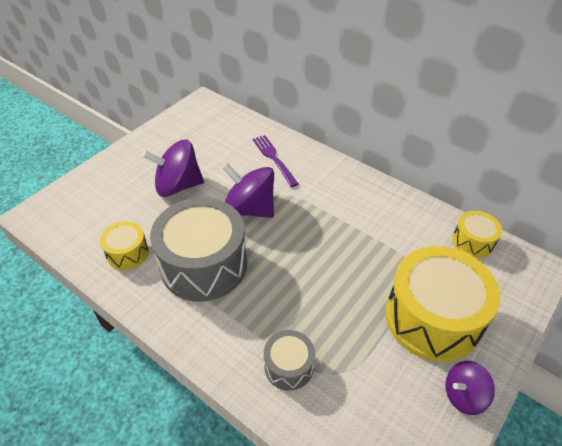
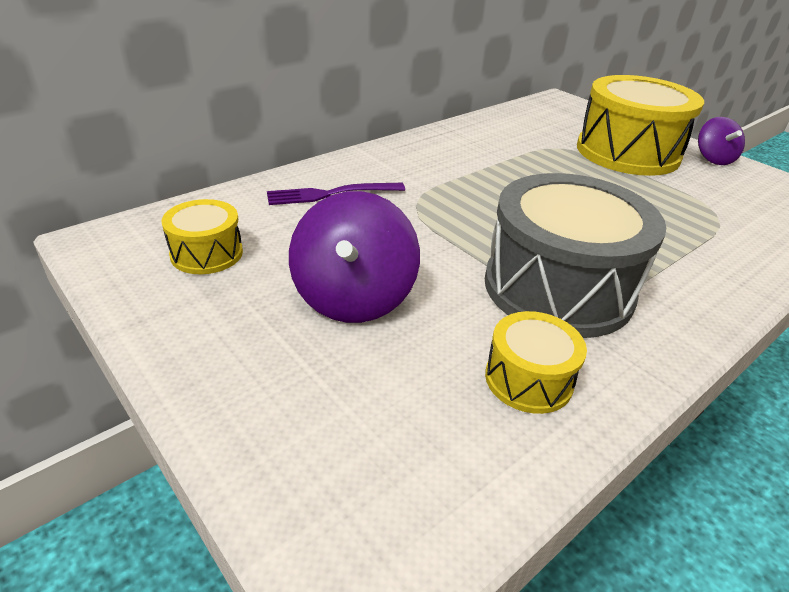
camera: 80 degrees left, 10 degrees down
(250, 209) = (440, 230): purple spinning top -> none
(288, 366) = (720, 242): grey drum -> none
(473, 242) = (524, 114): yellow drum -> yellow drum (206, 253)

